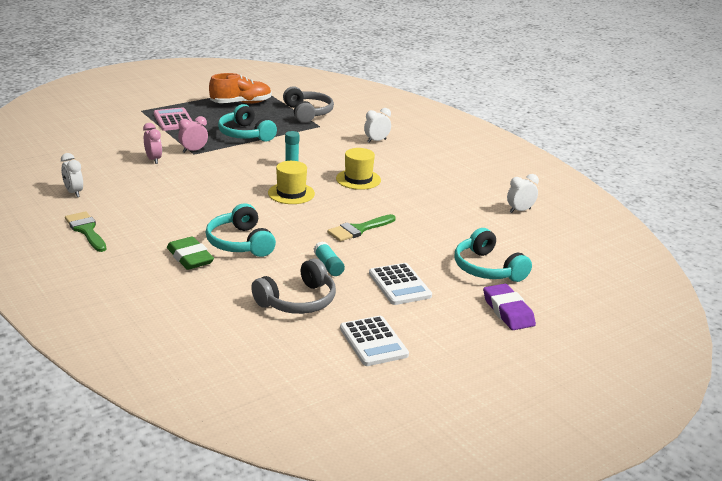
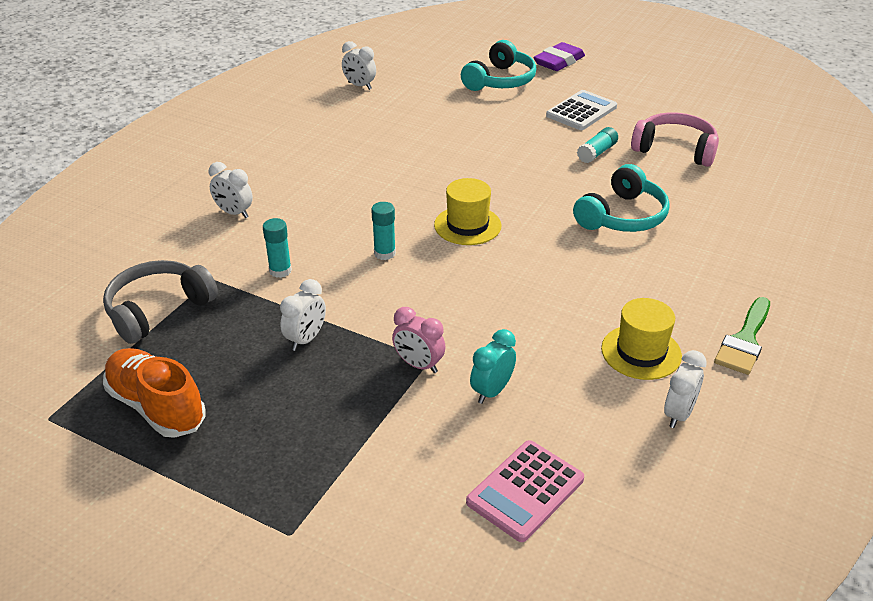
camera: 115 degrees left, 10 degrees up
(153, 160) = (492, 391): pink clock -> turquoise clock
(173, 120) = (308, 455): pink calculator -> pink calculator (525, 491)
(190, 257) = (692, 235): green eraser -> none
(245, 134) = (306, 339): turquoise headphones -> white clock
(298, 301) = (675, 149): grey headphones -> pink headphones
(307, 140) = (280, 271): none -> turquoise glue stick
(358, 179) = (377, 192): yellow hat -> yellow hat (641, 352)
(358, 229) = (504, 157): green brush -> none
(373, 342) = (680, 102): white calculator -> none

